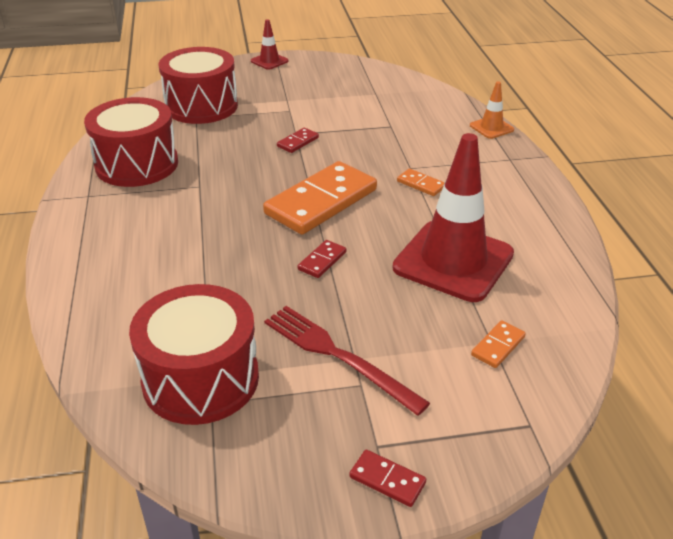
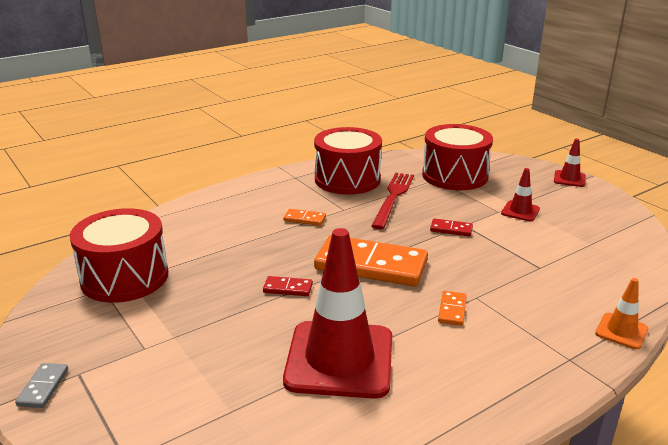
camera: 65 degrees right, 10 degrees down
(300, 101) = (520, 211): none -> red traffic cone
(338, 356) = (172, 328): red fork -> red fork (393, 198)
(387, 480) = (43, 387): red domino -> grey domino
(498, 346) = (226, 416): orange domino -> orange domino (305, 219)

